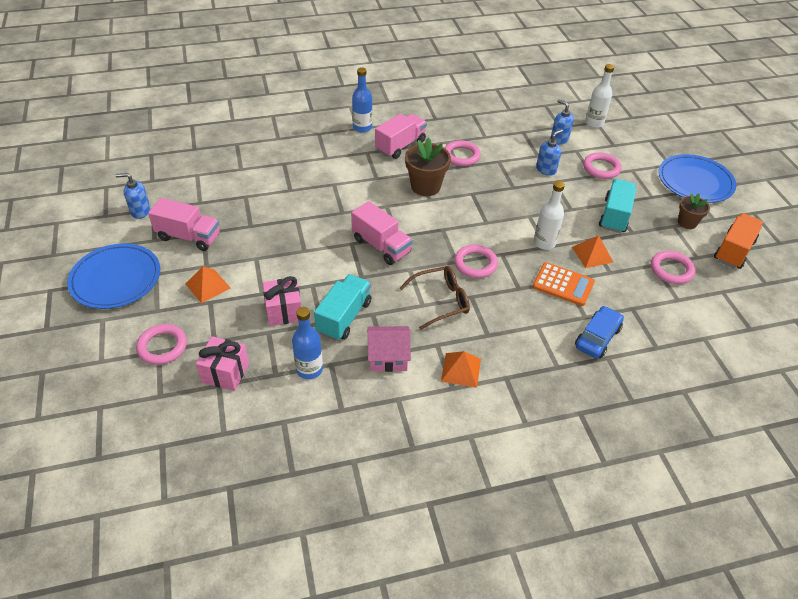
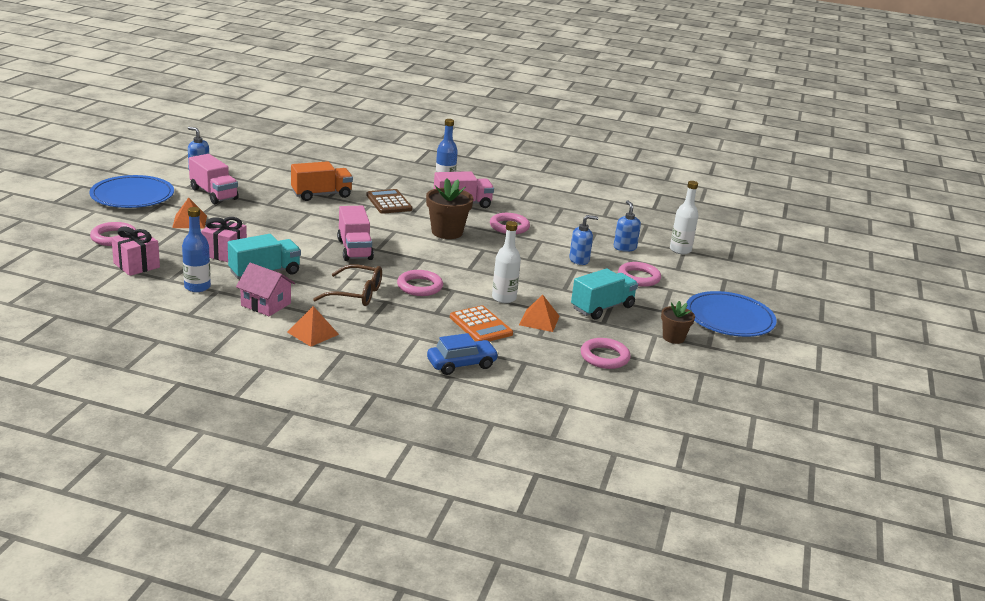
camera: 30 degrees right, 20 degrees down
(345, 172) = (389, 202): none -> brown calculator
(733, 251) = (694, 371): orange truck -> orange truck (321, 195)

